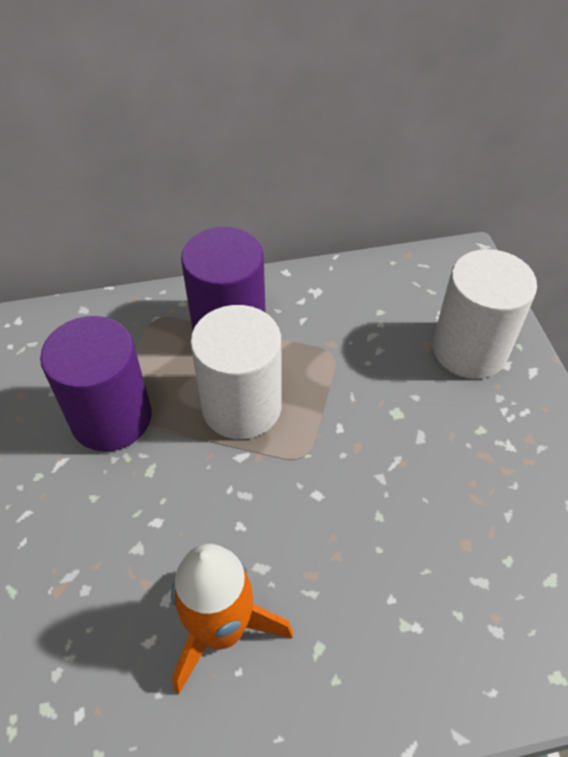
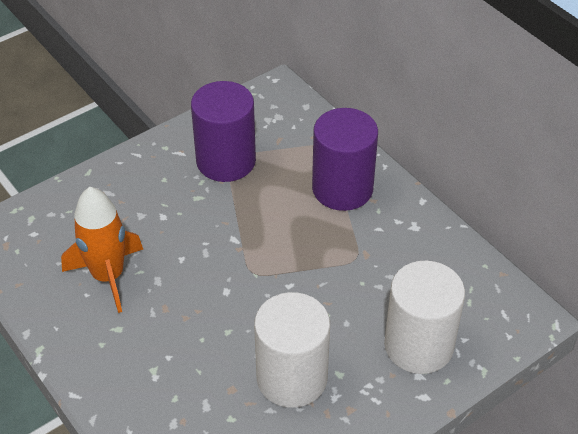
camera: 65 degrees right, 5 degrees down
(241, 406) = (275, 223): white cylinder -> white cylinder (292, 378)

